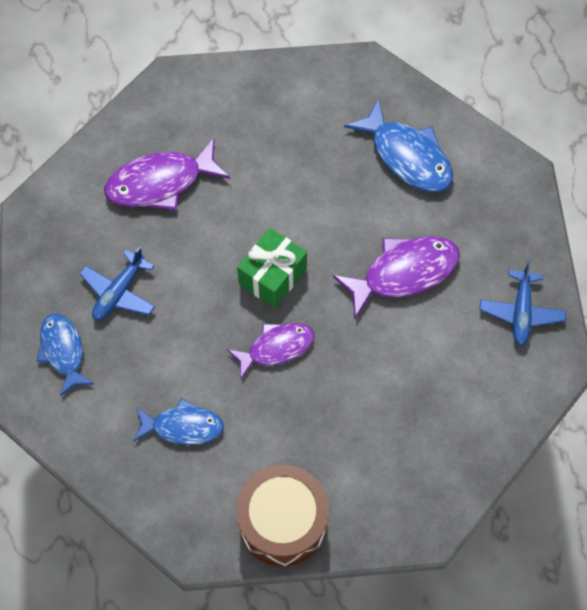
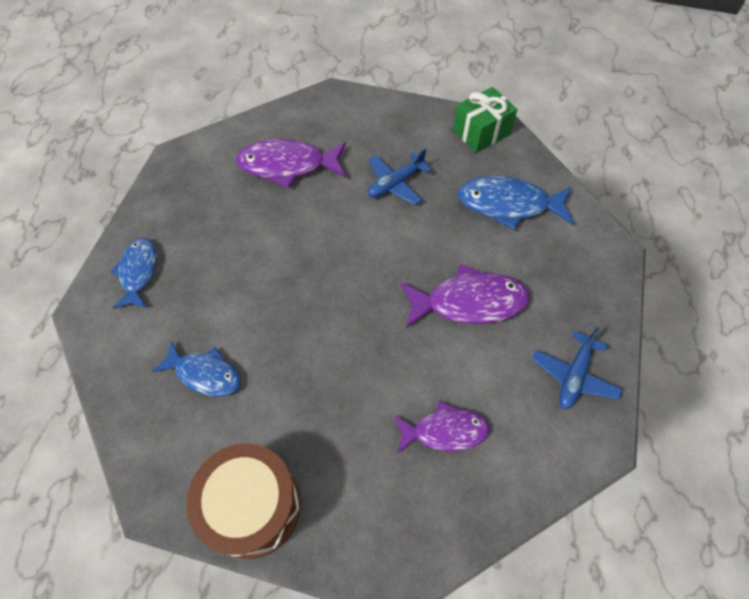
camera: 20 degrees right, 5 degrees down
(119, 292) = (210, 239): blue plane -> blue plane (395, 184)
(272, 276) = (347, 267): green gift -> green gift (481, 132)
(276, 348) = (323, 331): purple fish -> purple fish (445, 431)
(407, 156) = (508, 205): blue fish -> blue fish turned 120 degrees clockwise

